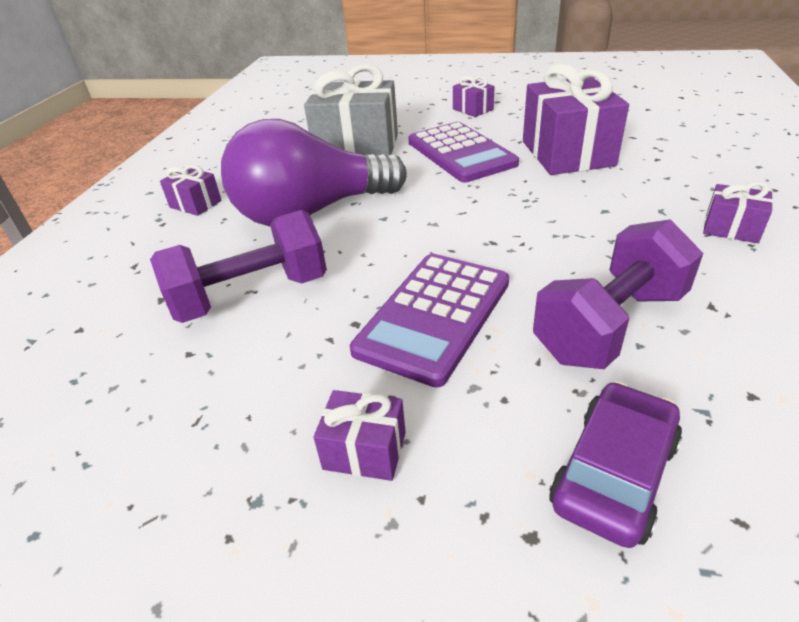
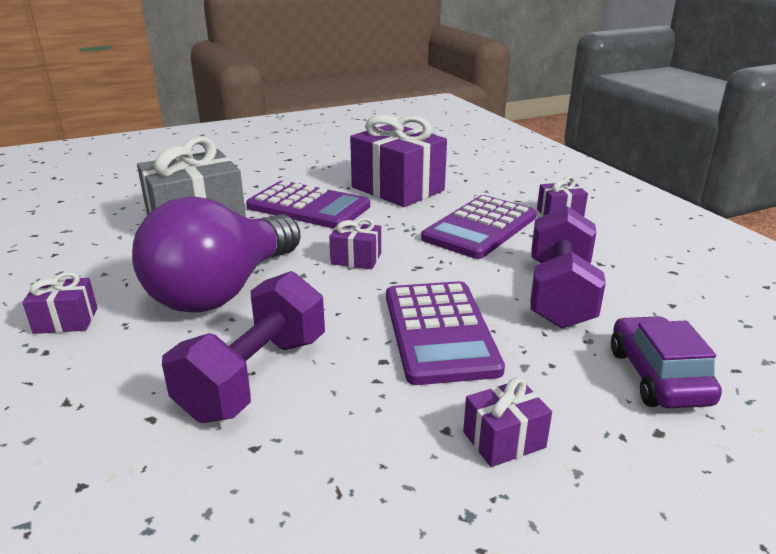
camera: 40 degrees left, 10 degrees down
(473, 109) = (275, 169): purple gift -> purple gift (356, 258)
(607, 219) = (480, 228): none -> purple calculator

